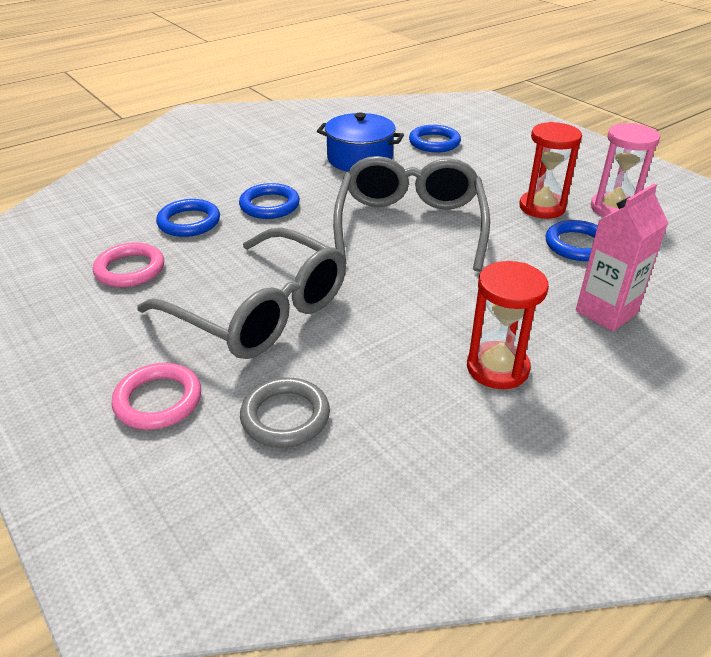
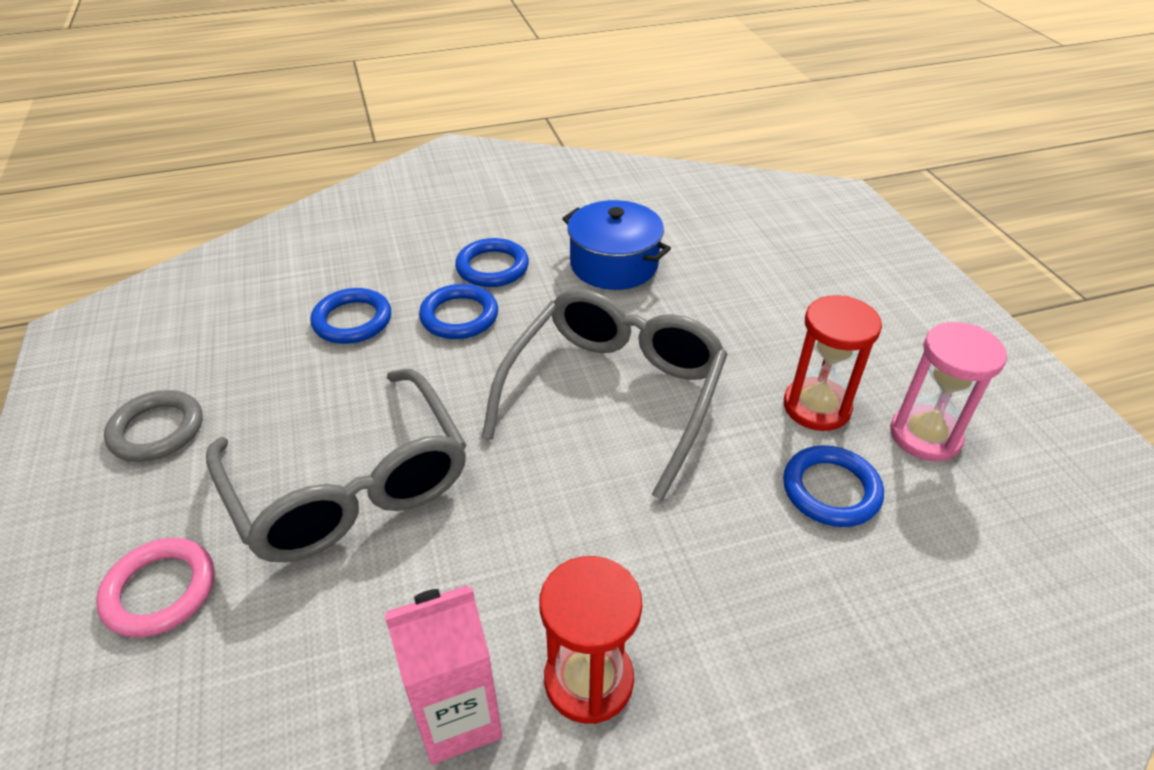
camera: 20 degrees right, 5 degrees up
(130, 269) = (247, 377): pink ring -> none
(285, 416) = (280, 668): grey ring -> grey ring (157, 430)
(434, 142) = (728, 257): blue ring -> blue ring (492, 267)
(606, 312) = (802, 629): pink carton -> pink carton (458, 717)

